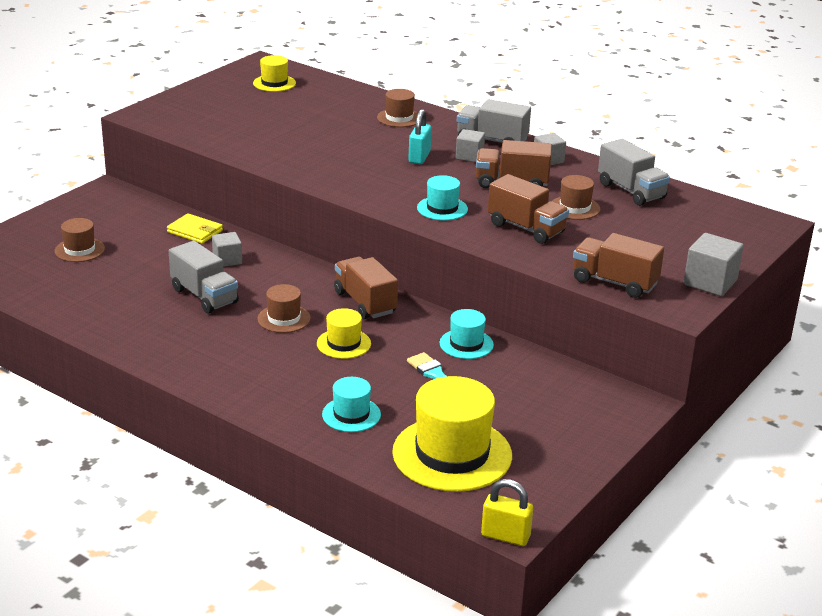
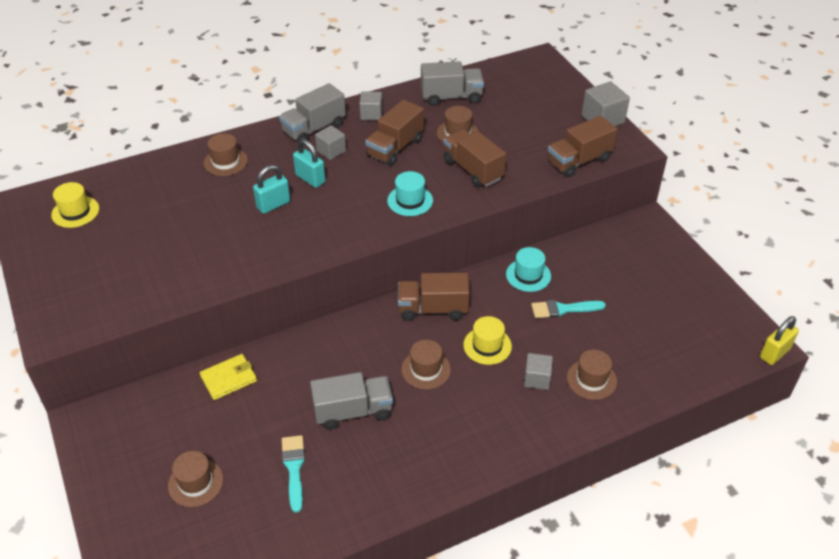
camera: 60 degrees left, 15 degrees up
(123, 286) = (294, 468): none -> turquoise brush
(227, 260) = (300, 373): grey cube -> grey cube (537, 379)
(351, 414) = (591, 379): turquoise hat -> brown hat
(366, 151) = (273, 205): none -> turquoise padlock
(452, 454) = (668, 342): yellow hat -> none
(526, 228) = (473, 170): brown truck -> brown truck turned 105 degrees counterclockwise

